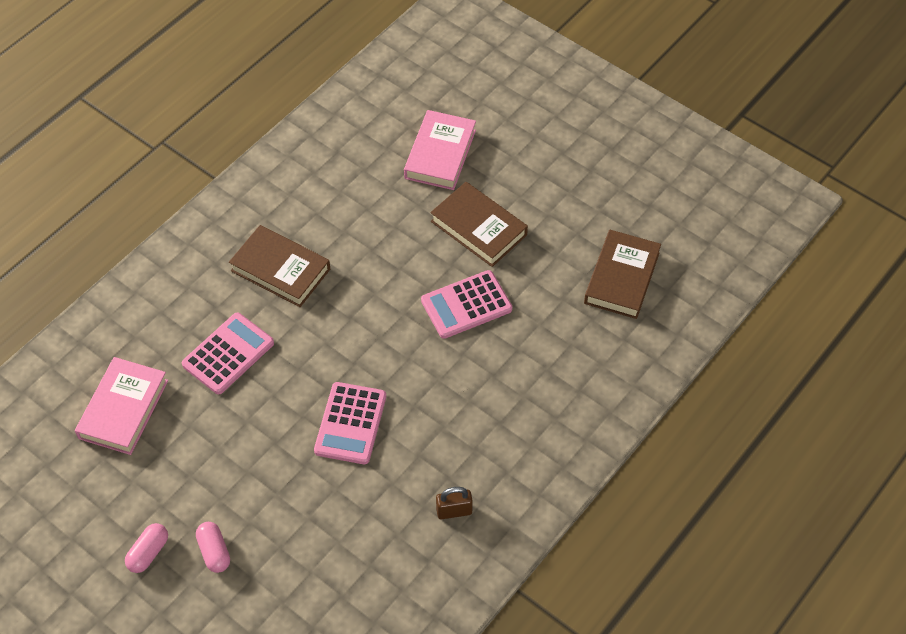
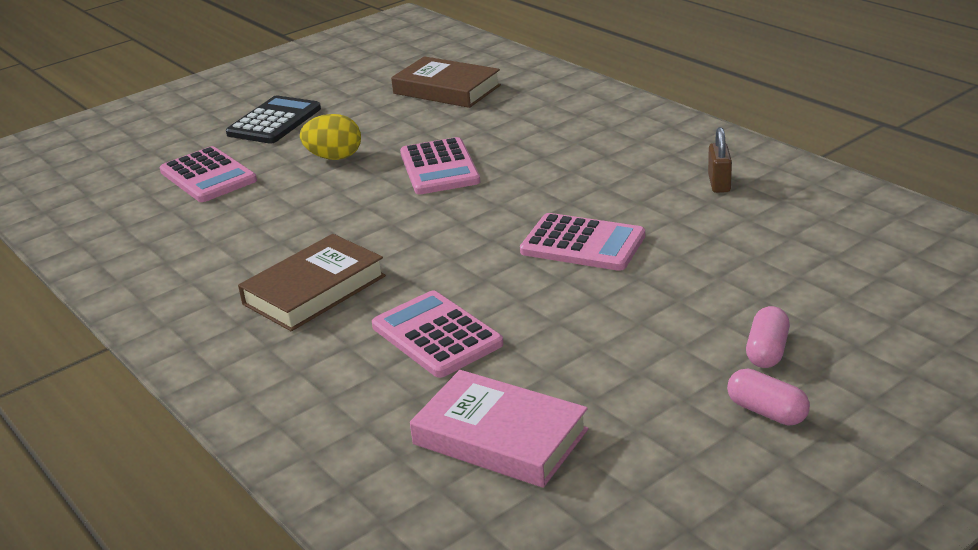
camera: 75 degrees left, 25 degrees down
(214, 552) = (767, 351): pink capsule -> pink capsule turned 60 degrees counterclockwise
(440, 154) = (208, 176): pink book -> pink calculator
(479, 228) = (334, 157): brown book -> yellow egg
(541, 167) = (274, 121): none -> black calculator

